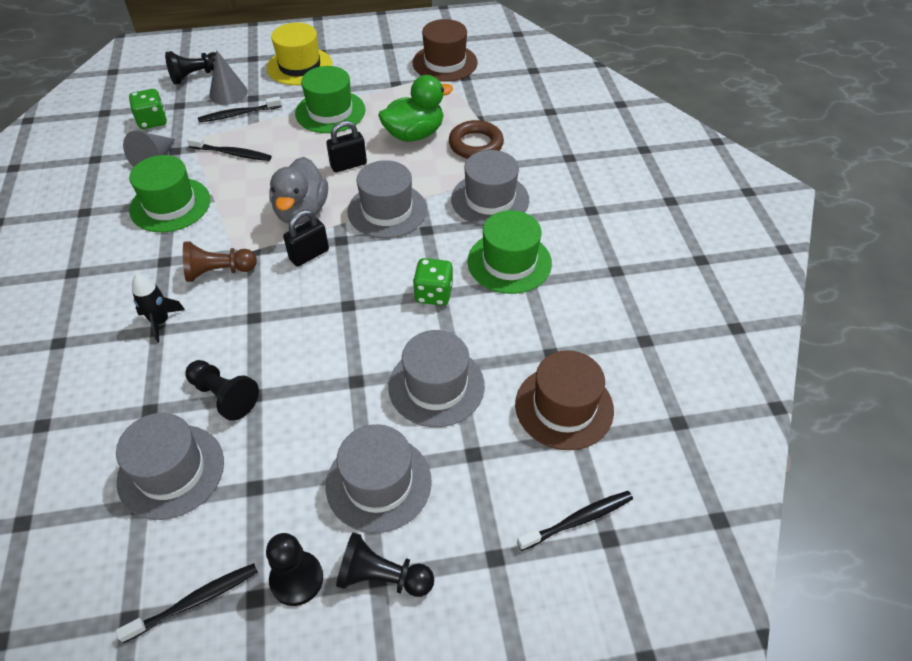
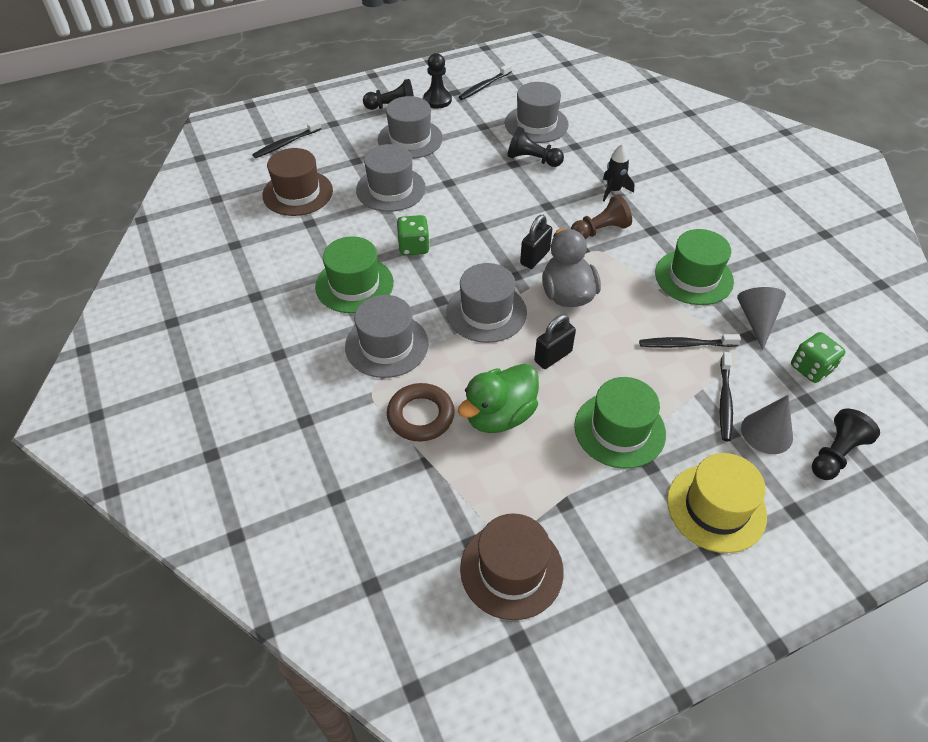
camera: 165 degrees right, 0 degrees up
(239, 114) = (724, 400): black toothbrush -> black toothbrush turned 135 degrees clockwise

